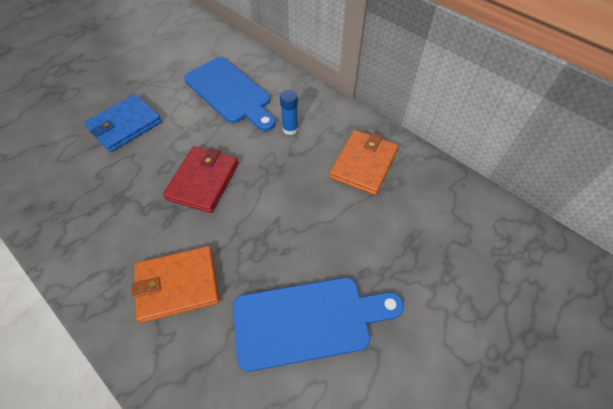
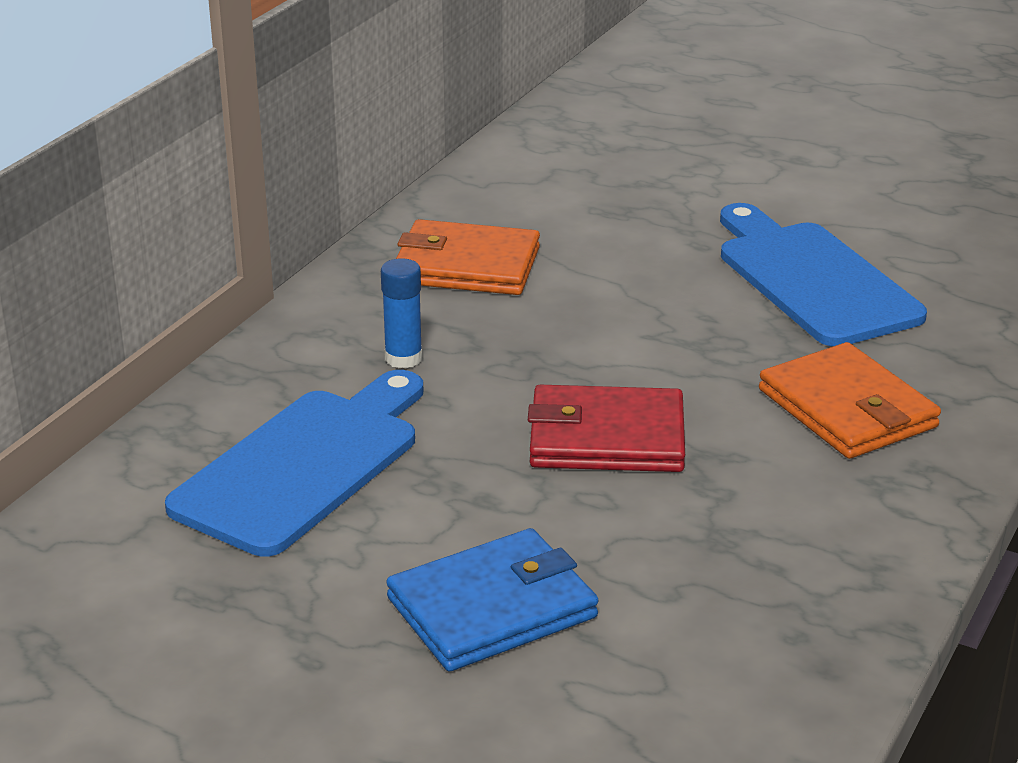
camera: 105 degrees left, 25 degrees down
(125, 125) = (492, 608): blue wallet -> blue wallet turned 60 degrees counterclockwise

